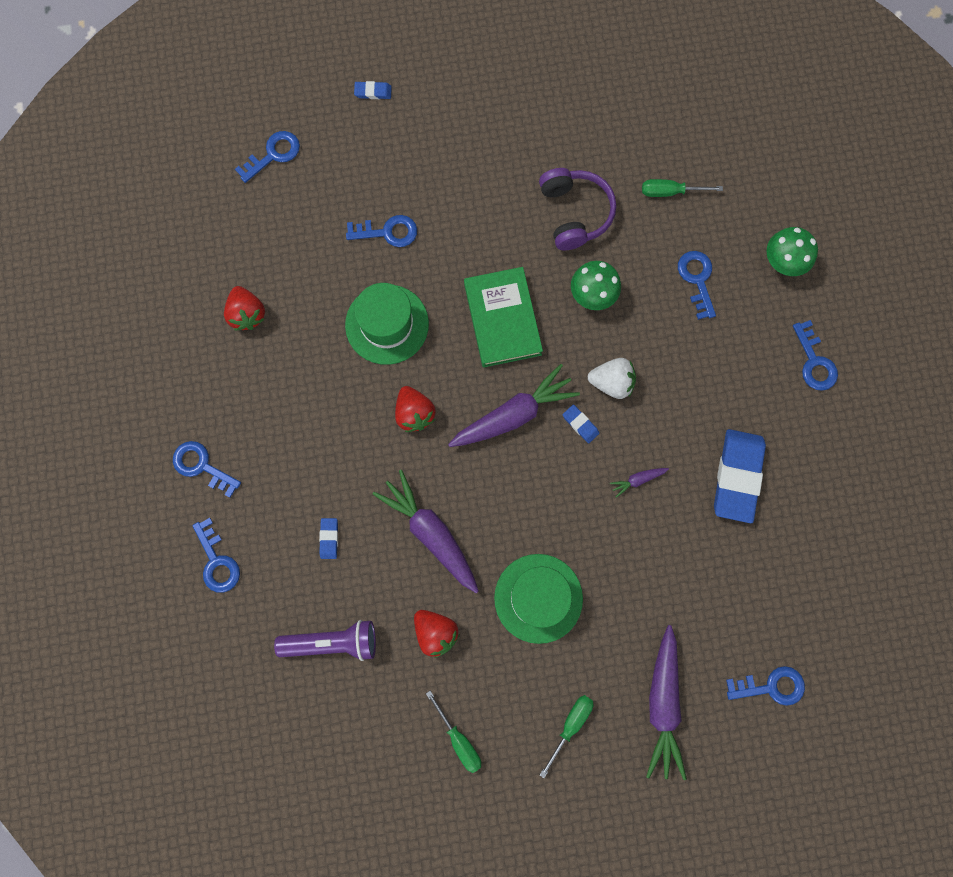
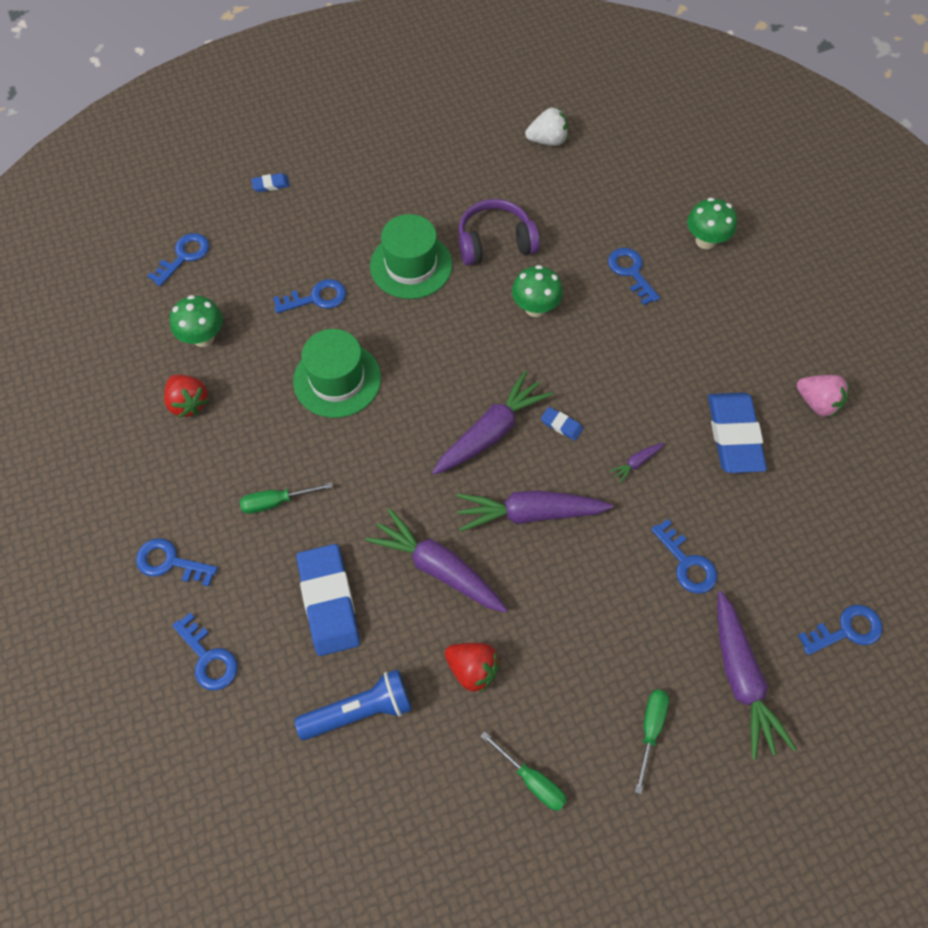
camera: 15 degrees left, 15 degrees down
(274, 248) = (203, 337): none -> green mushroom
(329, 538) = (329, 601): blue eraser -> blue eraser, size x2.33
(332, 642) = (359, 711): purple flashlight -> blue flashlight
(414, 413) = (388, 455): red strawberry -> none
(502, 319) = (453, 348): green book -> none
(525, 504) = (529, 514): none -> purple carrot
(538, 598) = (572, 604): green hat -> green hat (411, 265)
(574, 213) = (495, 243): purple headphones -> purple headphones turned 75 degrees counterclockwise
(611, 382) = (580, 380): white strawberry -> white strawberry (547, 140)
(670, 192) = (579, 206): green screwdriver -> green screwdriver (276, 502)
(814, 362) = (768, 317): blue key -> blue key (686, 563)
(828, 464) = (817, 403): none -> pink strawberry

